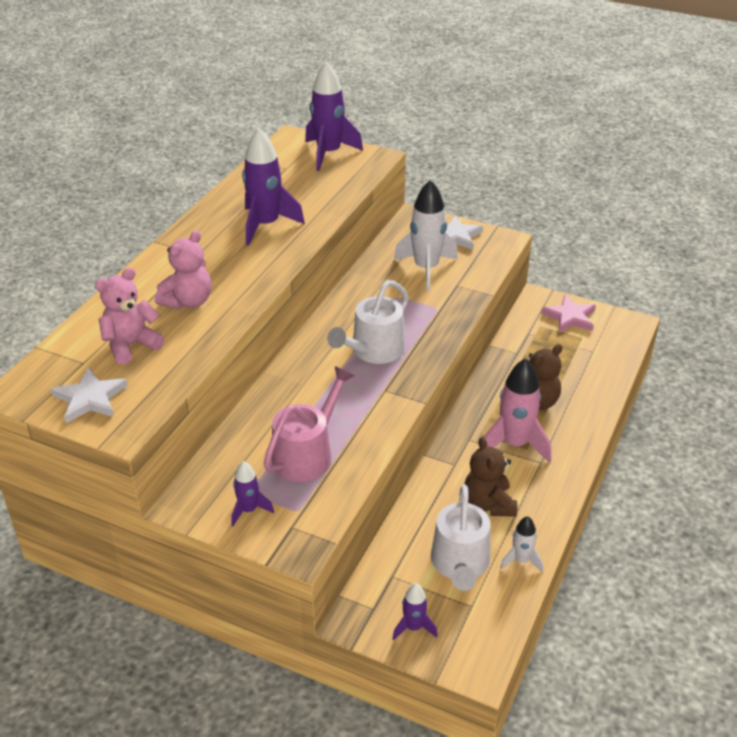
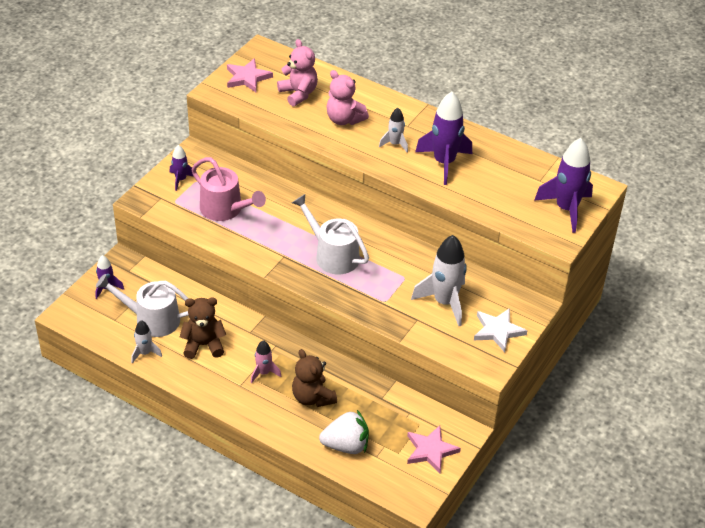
camera: 95 degrees right, 5 degrees up
(90, 398) = (247, 78): white star -> pink star
(235, 260) = (395, 144): none -> white rocket
(514, 444) = (264, 373): pink rocket -> pink rocket, size x0.53
(589, 372) = (346, 445): none -> white strawberry

